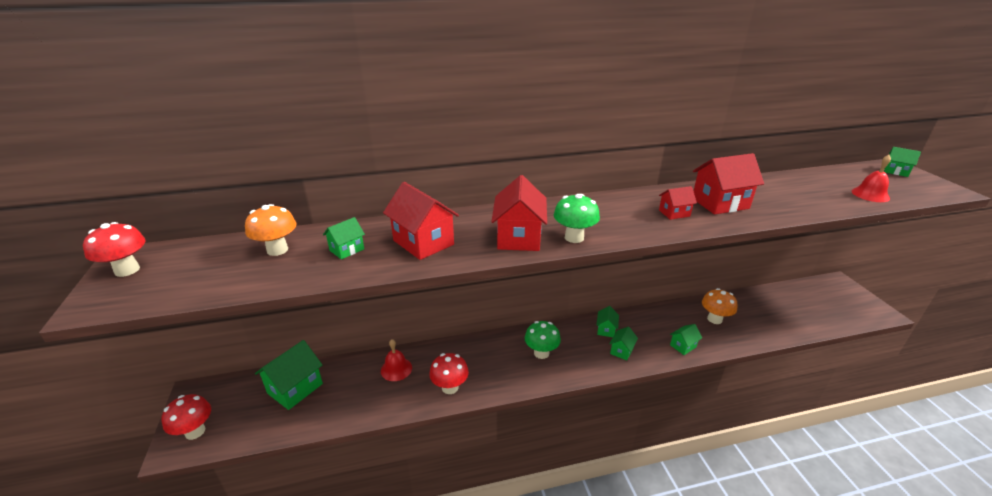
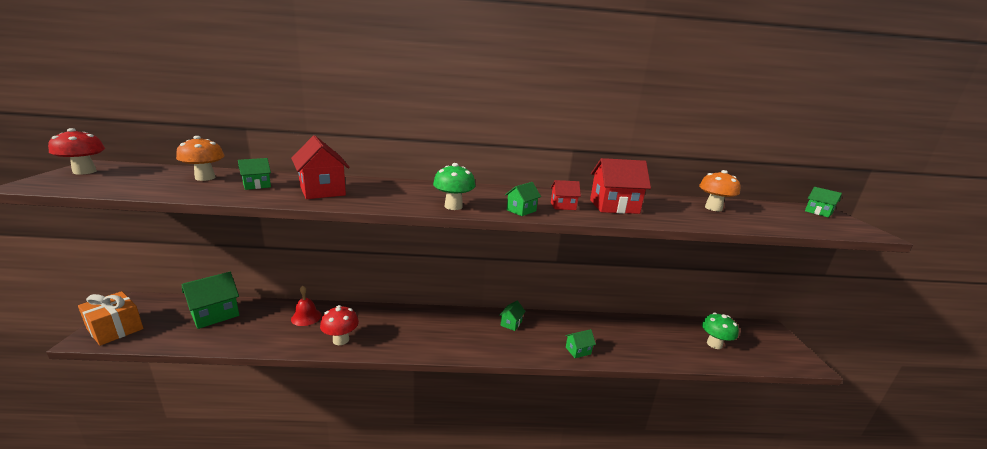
camera: 10 degrees right, 10 degrees down
(195, 431) = (115, 329): red mushroom -> orange gift
(519, 237) = (405, 199): red house -> none
(541, 353) = (439, 330): green mushroom -> green mushroom (714, 344)
(621, 351) = (515, 343): green house -> green house (521, 210)
(714, 319) = (622, 335): orange mushroom -> orange mushroom (713, 208)
(870, 194) = (776, 222): red bell -> none

